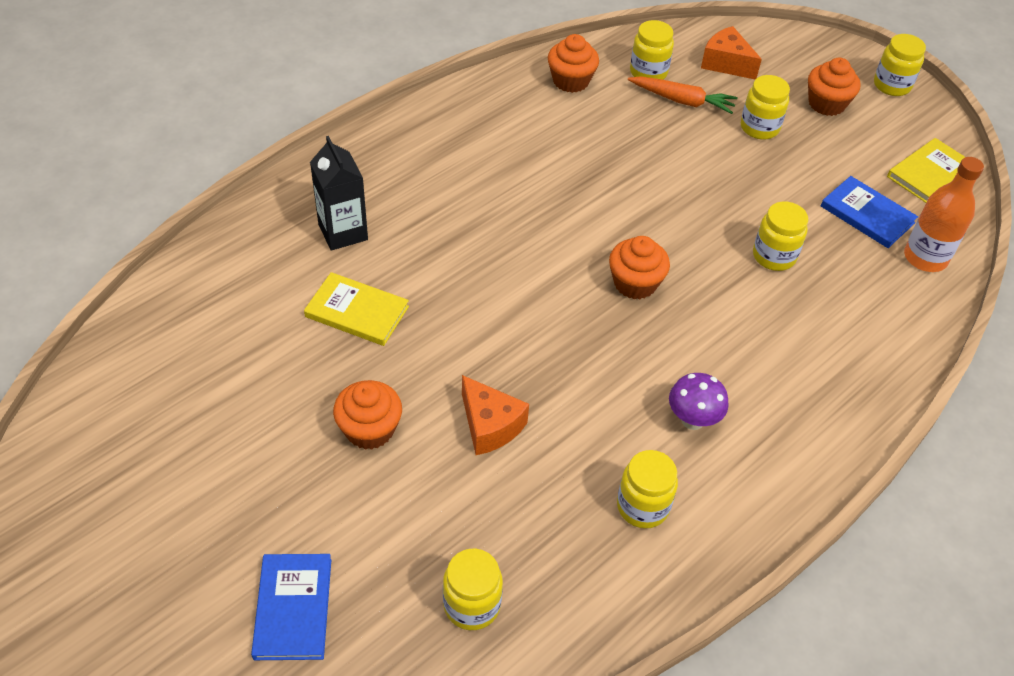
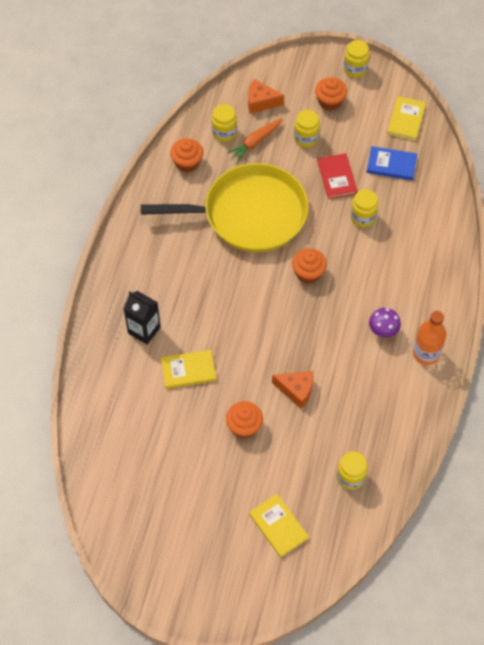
camera: 30 degrees left, 10 degrees up
(293, 608) = (278, 526): blue book -> yellow book
(607, 173) = (249, 214): none -> yellow pan
(642, 506) = (389, 387): yellow jar -> none
(682, 101) = (255, 142): orange carrot -> orange carrot turned 150 degrees clockwise
(770, 191) = (337, 177): none -> red book
(925, 258) = (432, 176): orange bottle -> orange bottle (426, 353)

